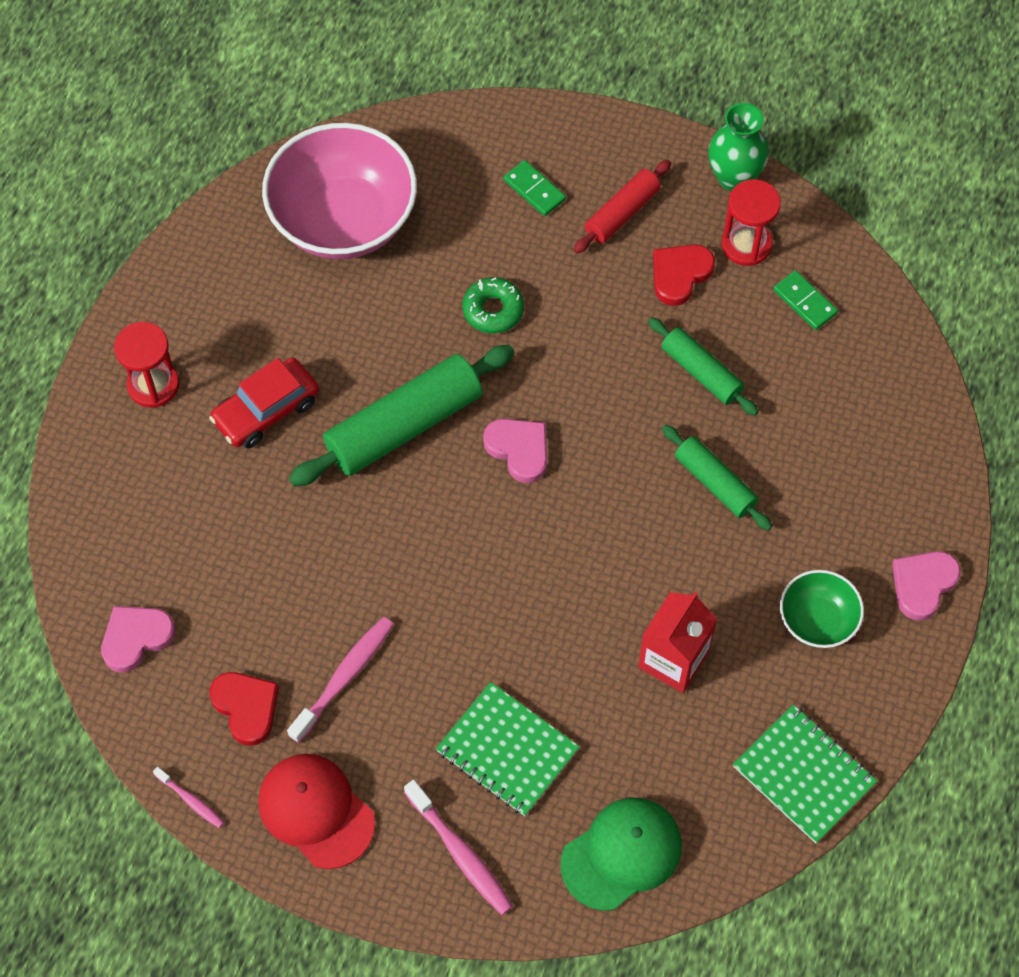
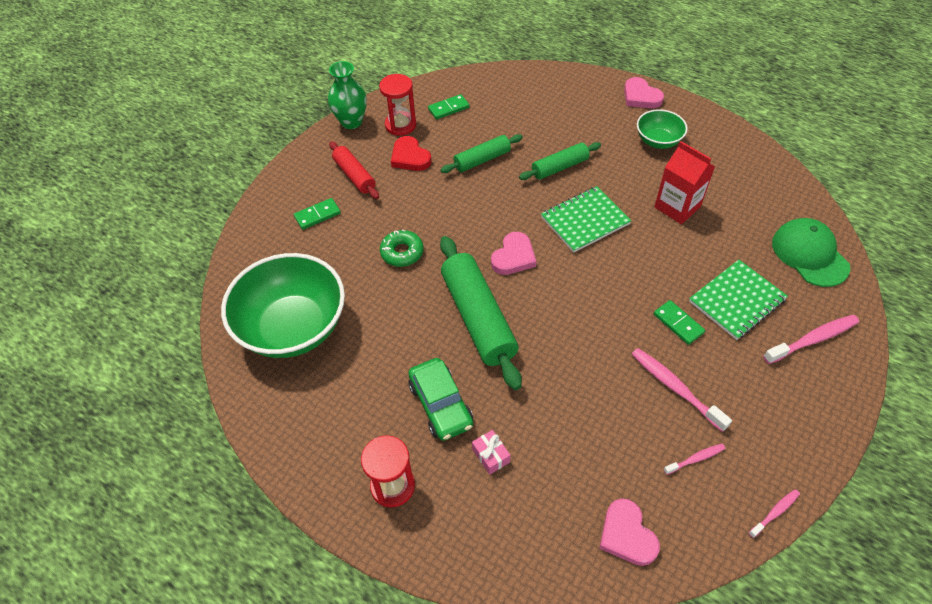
camera: 75 degrees left, 10 degrees down
(209, 478) = (491, 455): none -> pink gift
(246, 707) = (695, 459): red heart -> pink toothbrush
(266, 410) = (441, 405): red car -> green car
(316, 811) = (783, 424): red cap -> none
(343, 220) = (293, 327): pink bowl -> green bowl
(449, 674) = (678, 323): none -> green domino
(519, 450) = (513, 257): pink heart -> pink heart turned 150 degrees clockwise
(804, 775) = (756, 164): green notebook -> green notebook (585, 220)

